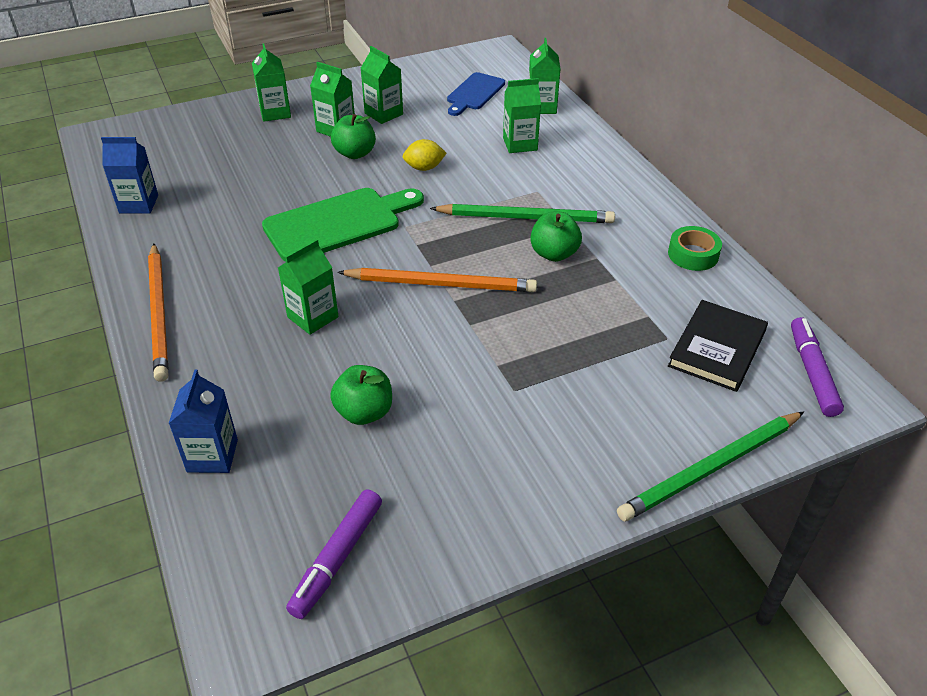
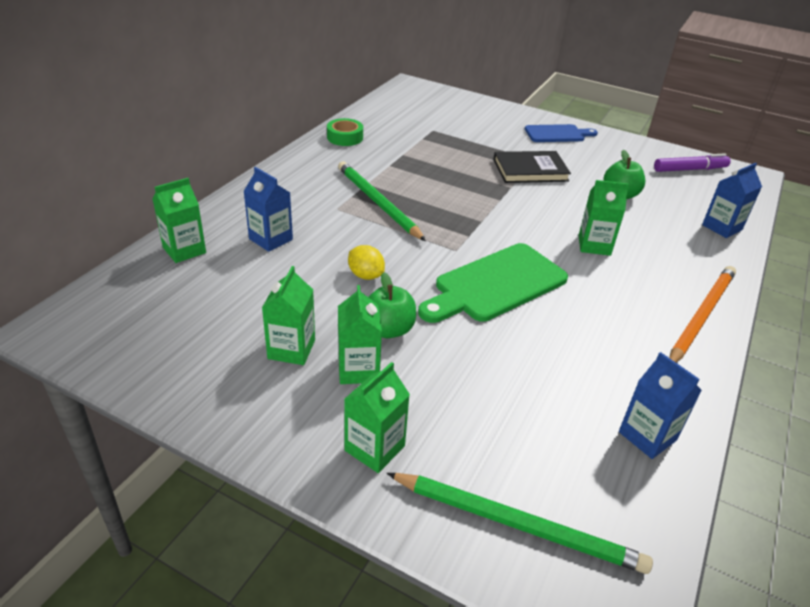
camera: 130 degrees left, 5 degrees down
(338, 223) = (496, 284): green cutting board -> green cutting board turned 60 degrees counterclockwise
(441, 284) = (492, 210): orange pencil -> none
(474, 93) = (187, 303): blue cutting board -> blue cutting board (557, 134)
(520, 144) = (271, 239): green carton -> blue carton
(554, 254) = (405, 180): green apple -> none
(711, 468) = (502, 106): green pencil -> green pencil (517, 524)
(717, 348) = (422, 117): black book -> black book (530, 170)
(812, 372) = (406, 95): purple marker -> none

